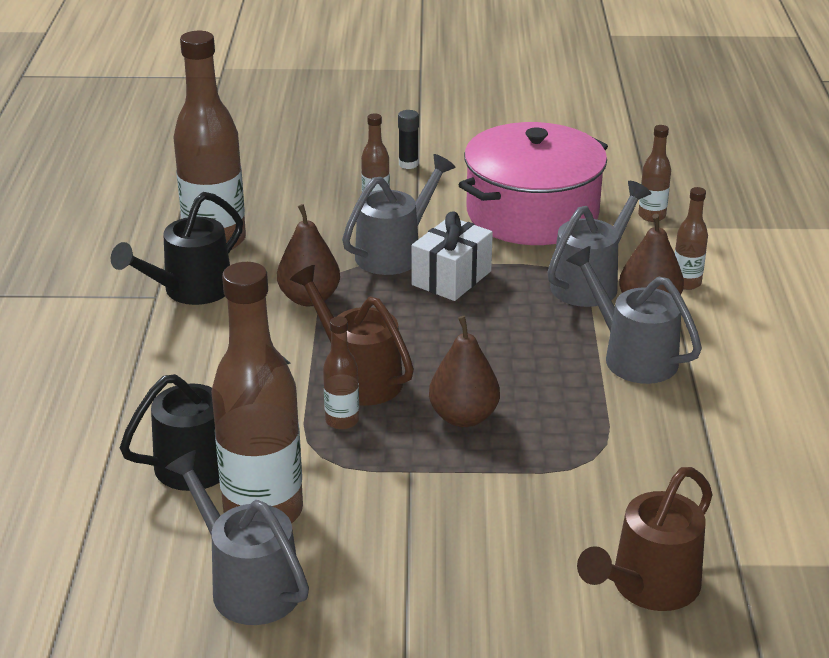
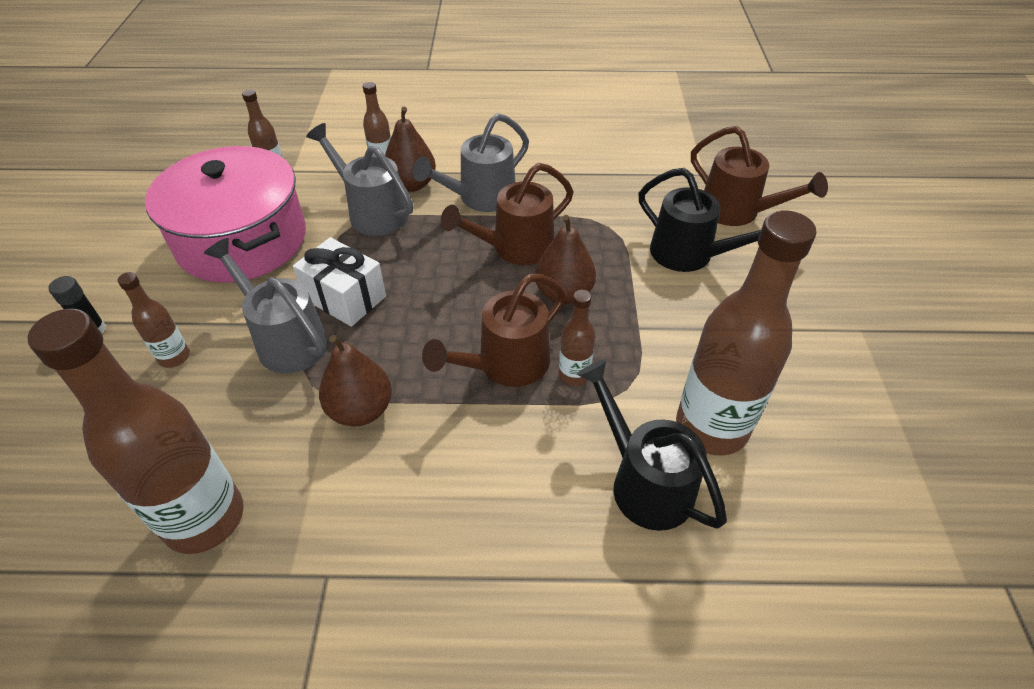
camera: 90 degrees left, 15 degrees up
(189, 291) = (321, 535): black watering can -> black watering can (690, 256)
(247, 583) = (805, 432): grey watering can -> none
(539, 382) = (514, 248): none -> brown watering can

